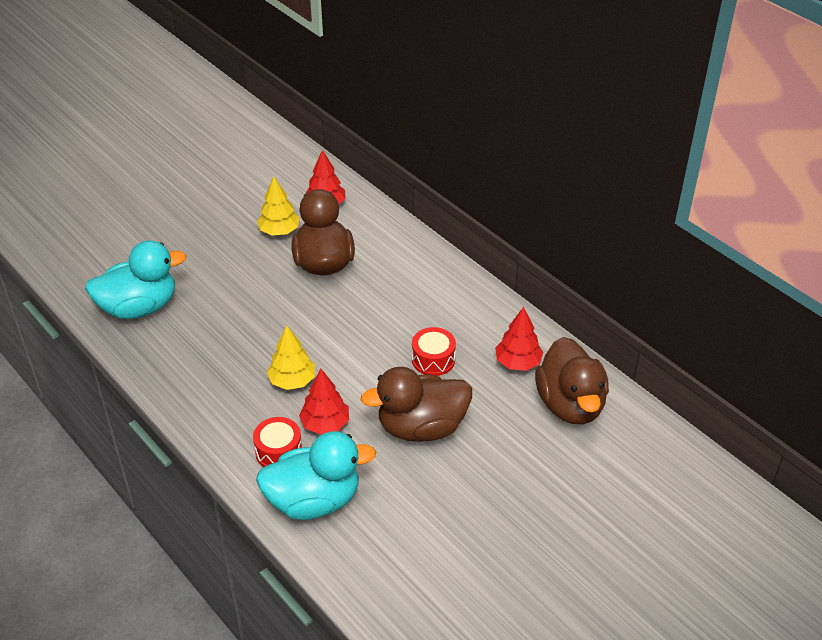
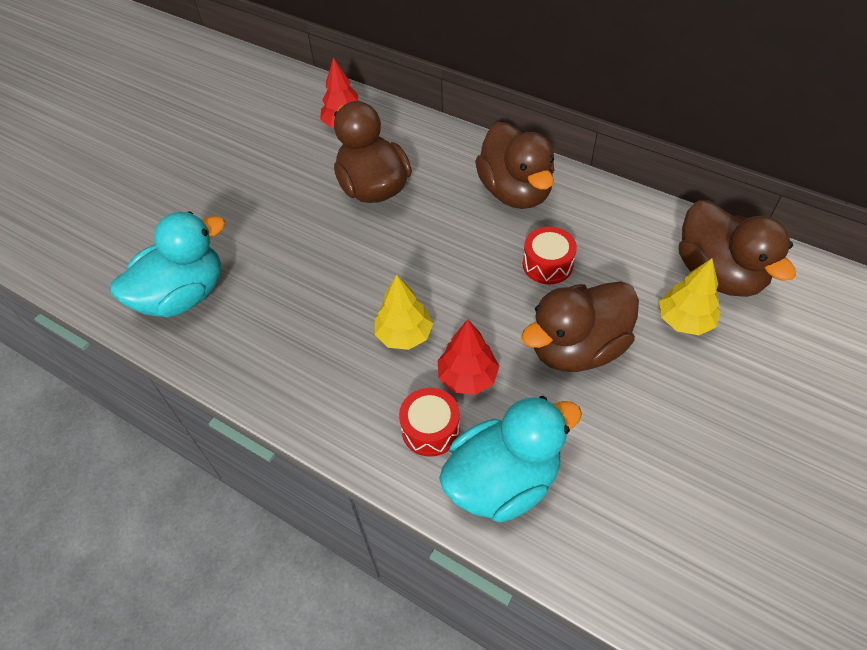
camera: 15 degrees left, 10 degrees up
(279, 231) = (307, 165): yellow tree -> yellow tree (685, 320)
(439, 296) = (515, 191): none -> brown duck
(518, 363) = (638, 242): red tree -> none

